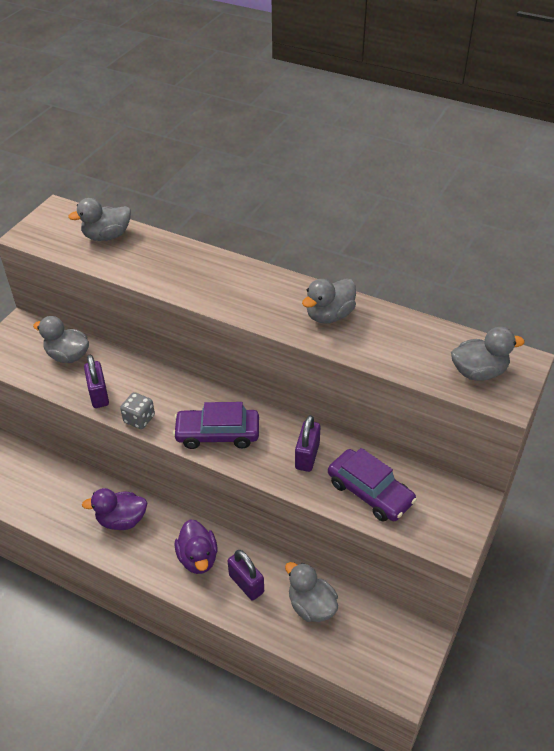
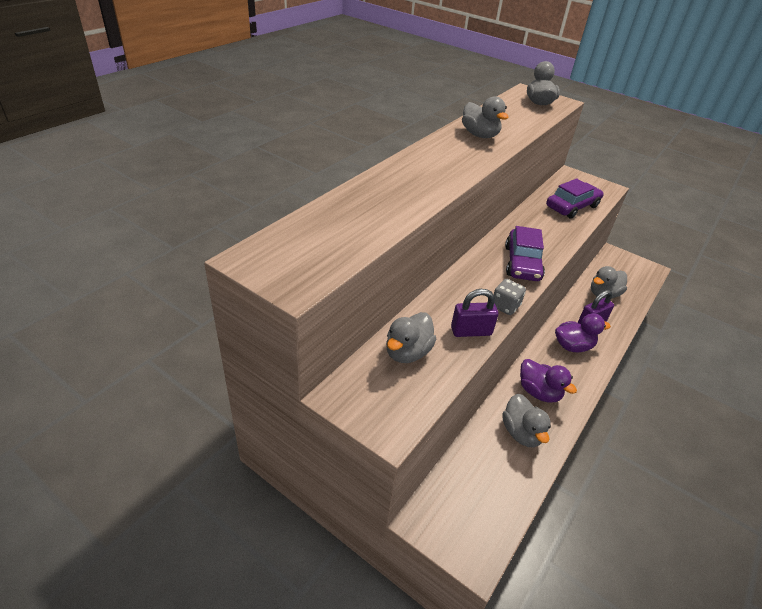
camera: 85 degrees left, 5 degrees down
(107, 236) = (327, 225): grey duck -> grey duck (521, 433)
(122, 520) = (539, 392): purple duck -> purple duck turned 45 degrees counterclockwise
(307, 456) = (542, 225): purple padlock -> none

